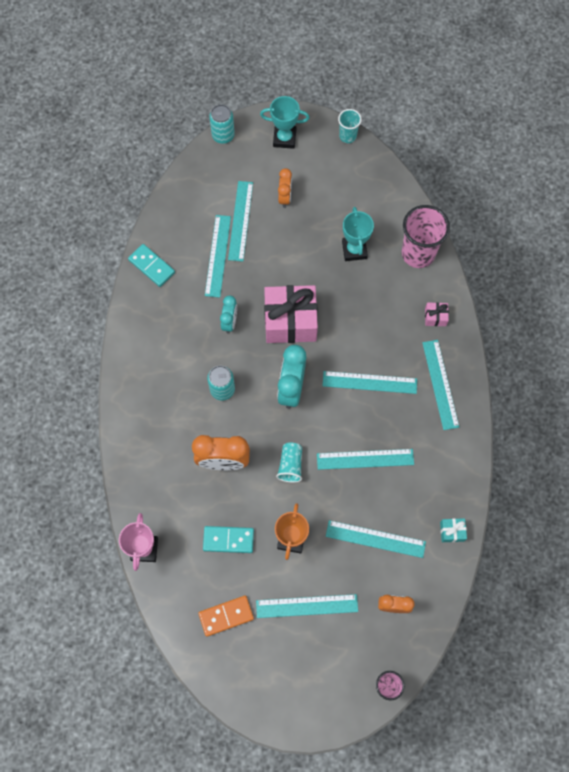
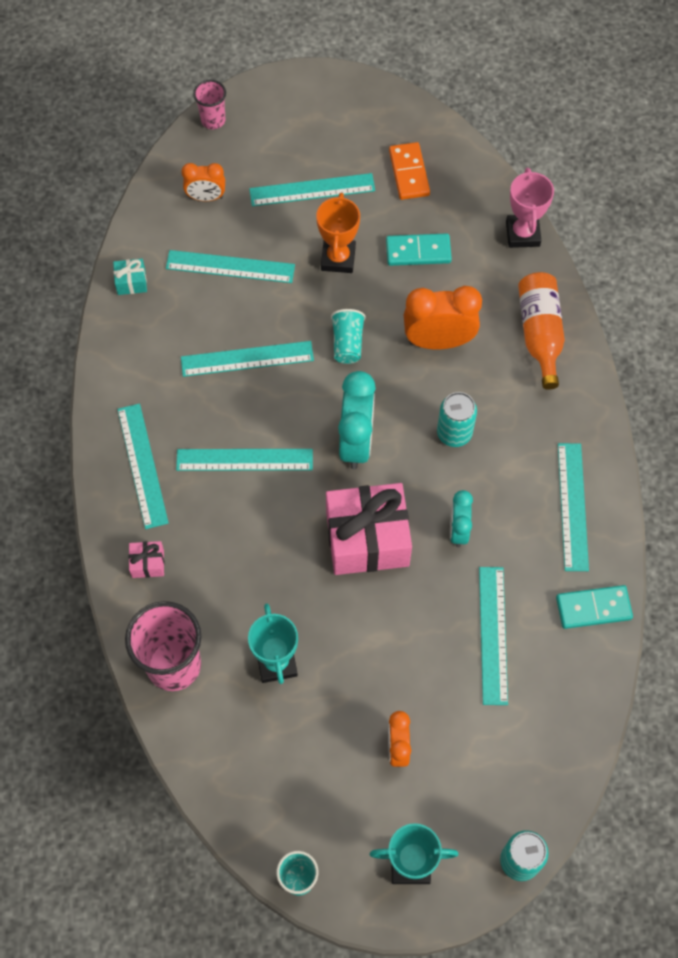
camera: 175 degrees right, 5 degrees down
(148, 461) = (540, 334): none -> orange bottle
(152, 266) = (593, 608): turquoise domino -> turquoise domino turned 45 degrees counterclockwise
(226, 616) = (409, 173): orange domino -> orange domino turned 75 degrees counterclockwise
(240, 220) = (466, 698): turquoise ruler -> turquoise ruler (573, 506)

